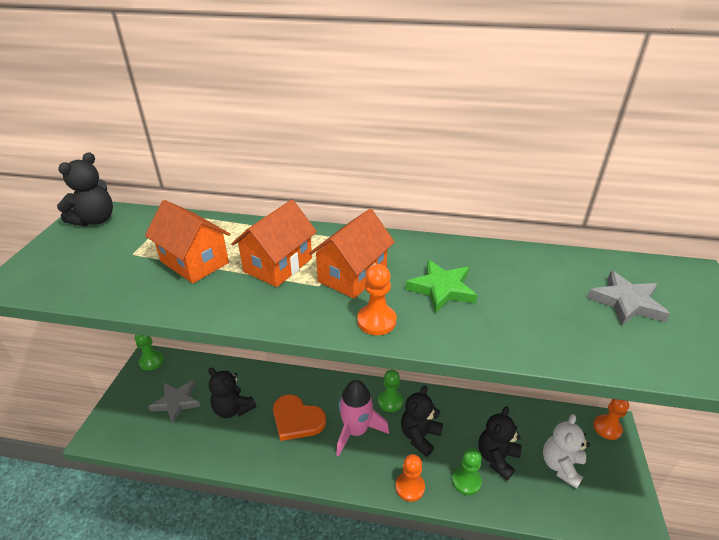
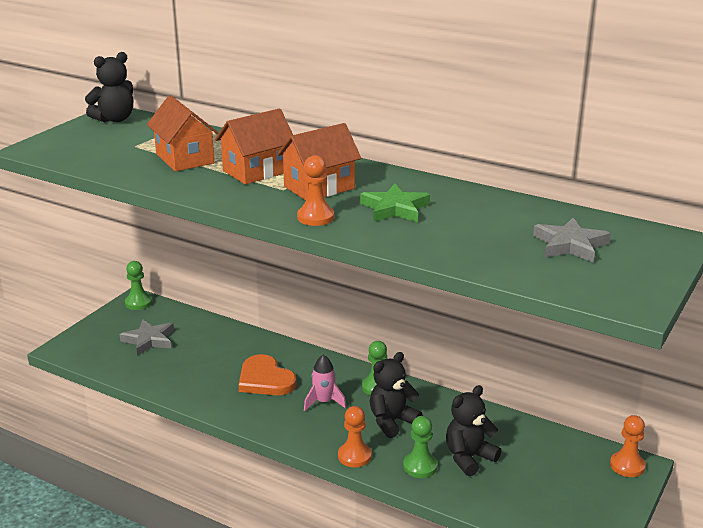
camera: 20 degrees right, 10 degrees down
(233, 409) = (203, 357): black teddy bear -> none
(356, 431) = (324, 402): pink rocket -> pink rocket, size x0.62
(561, 466) = (541, 481): white teddy bear -> none

